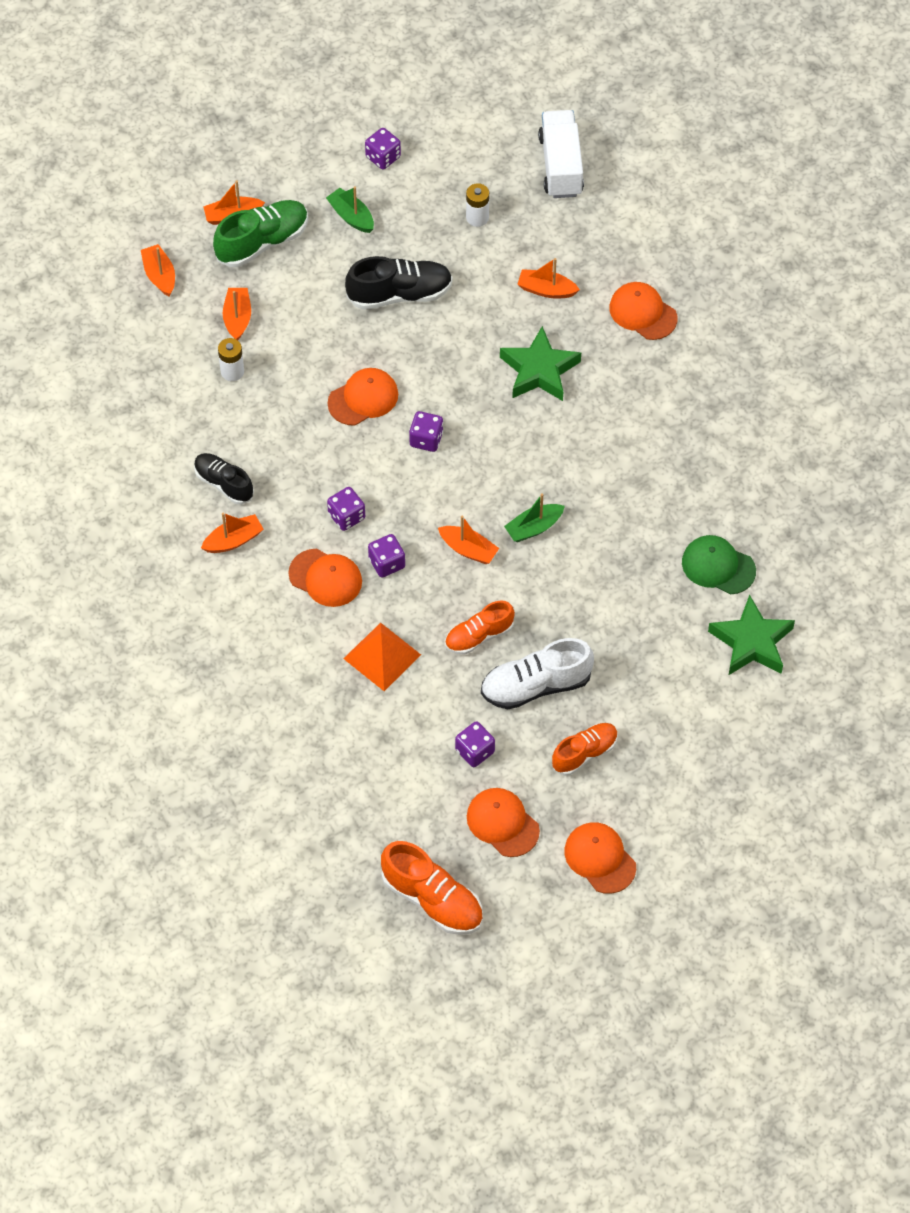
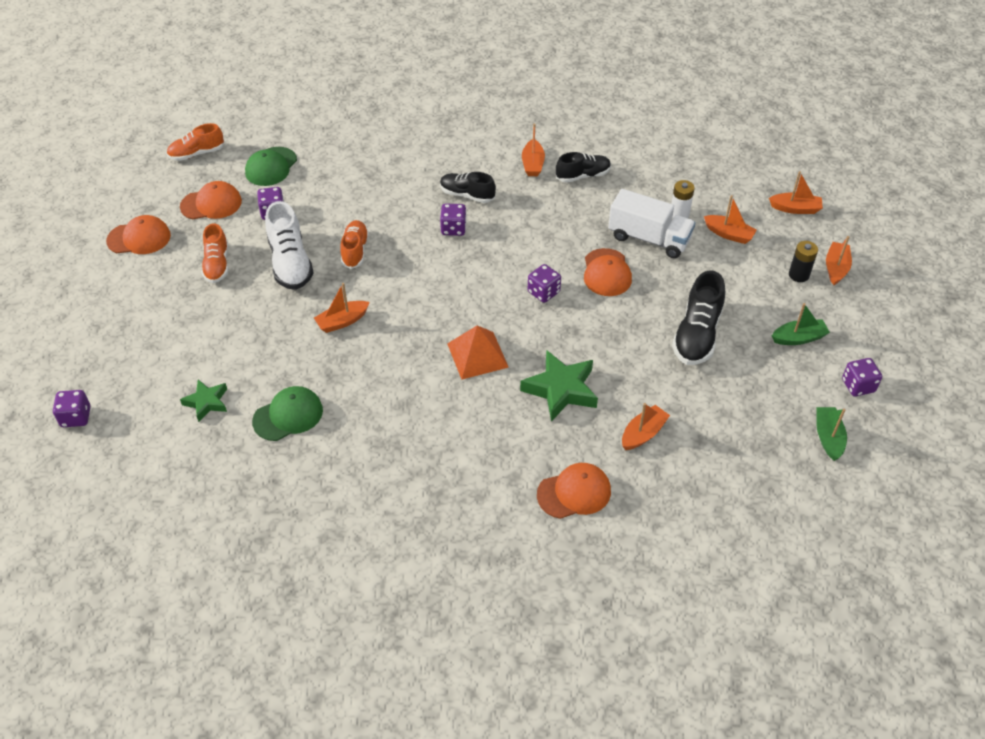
camera: 120 degrees right, 10 degrees down
(262, 242) = (798, 275): green shoe -> black battery
(325, 578) = (467, 195): orange cap -> black shoe
(346, 516) = (508, 224): purple dice -> purple dice (76, 417)
(382, 656) = (383, 198): orange pyramid -> orange pyramid (477, 355)
(404, 803) = (271, 167): none -> green cap
(432, 899) = (197, 153): orange shoe -> orange shoe, size x0.66
(468, 549) = (429, 275): orange boat -> orange boat (342, 321)
(477, 217) = (753, 421): white battery -> none
(534, 527) = (417, 319): green boat -> green boat (828, 437)
(536, 685) = (290, 263): white shoe -> white shoe turned 150 degrees clockwise
(560, 166) = (785, 513): white truck -> white truck (649, 238)
(751, 642) = (207, 402): green star -> green star, size x0.59

